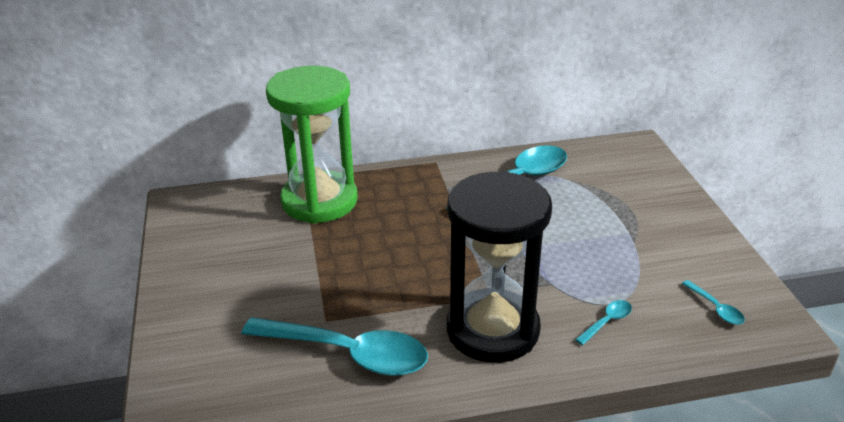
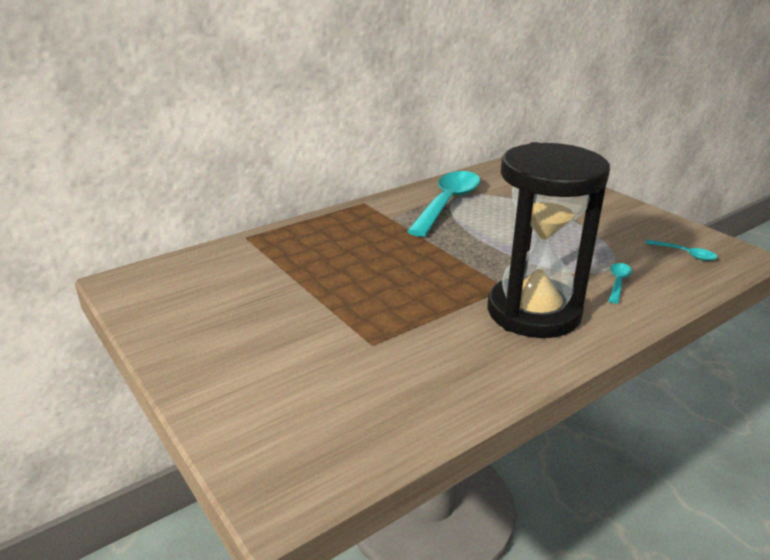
camera: 25 degrees left, 5 degrees down
(319, 201) = (278, 251): green hourglass -> none
(348, 353) = (421, 366): turquoise spoon -> none

